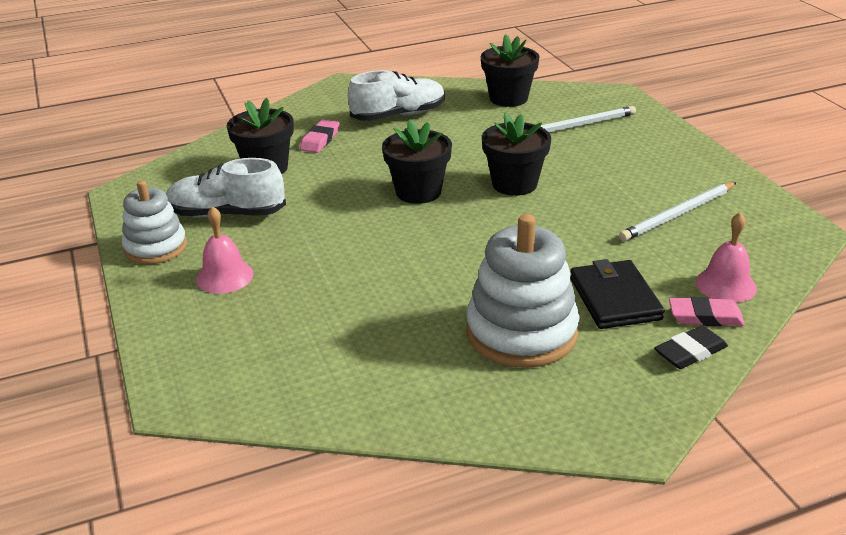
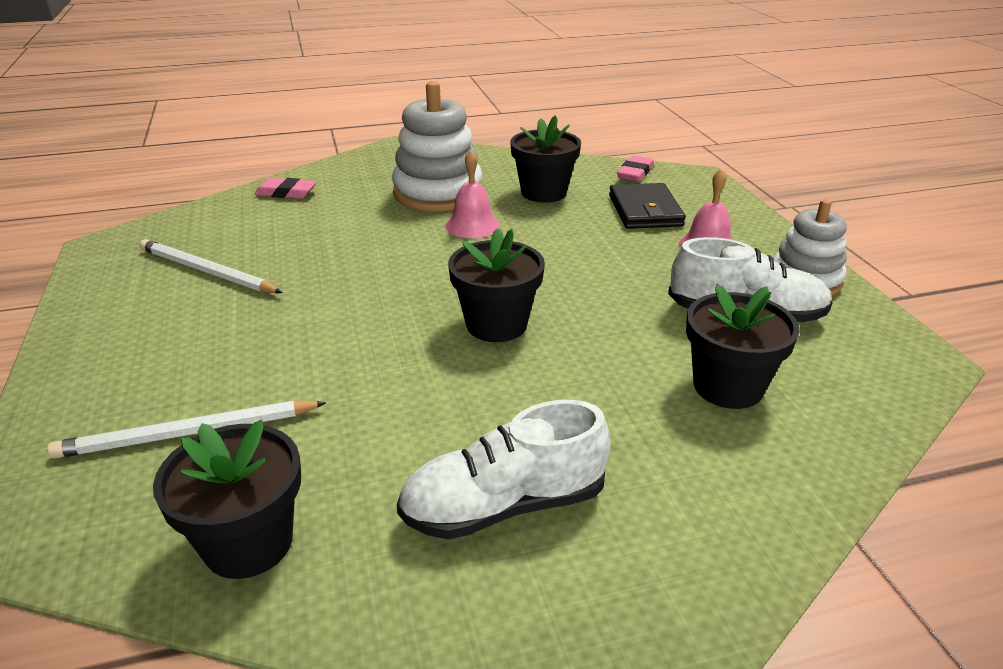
camera: 175 degrees left, 0 degrees up
(320, 140) = (655, 445): pink eraser -> pink eraser (635, 173)
(514, 184) = (364, 325): black flower pot -> black flower pot (543, 192)
(614, 298) = (346, 207): black wallet -> black wallet (645, 211)
(678, 214) = (207, 271): white pencil -> white pencil turned 120 degrees counterclockwise
(690, 352) = (321, 176): black eraser -> none
(725, 285) = (242, 210): pink bell -> pink bell (472, 225)

